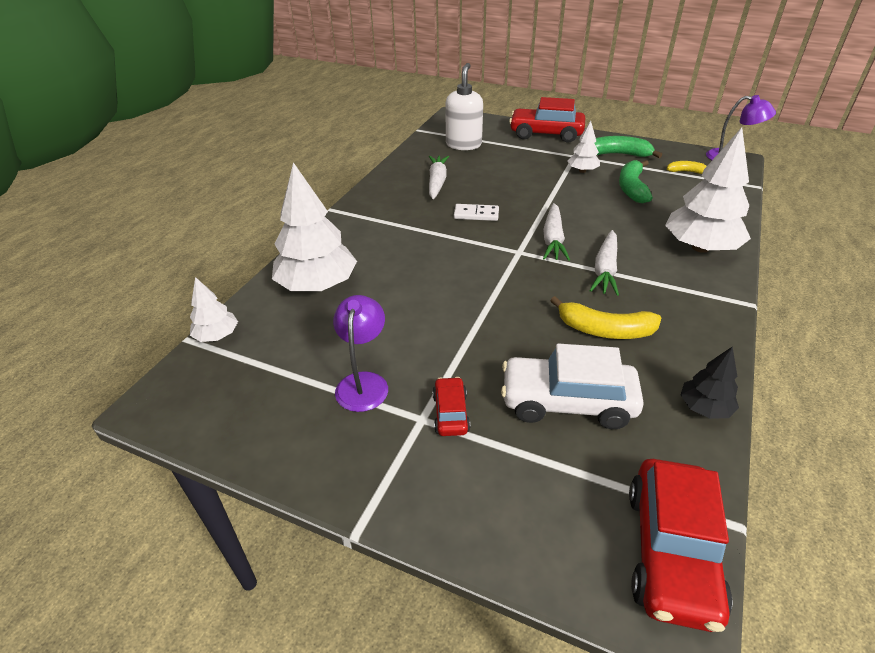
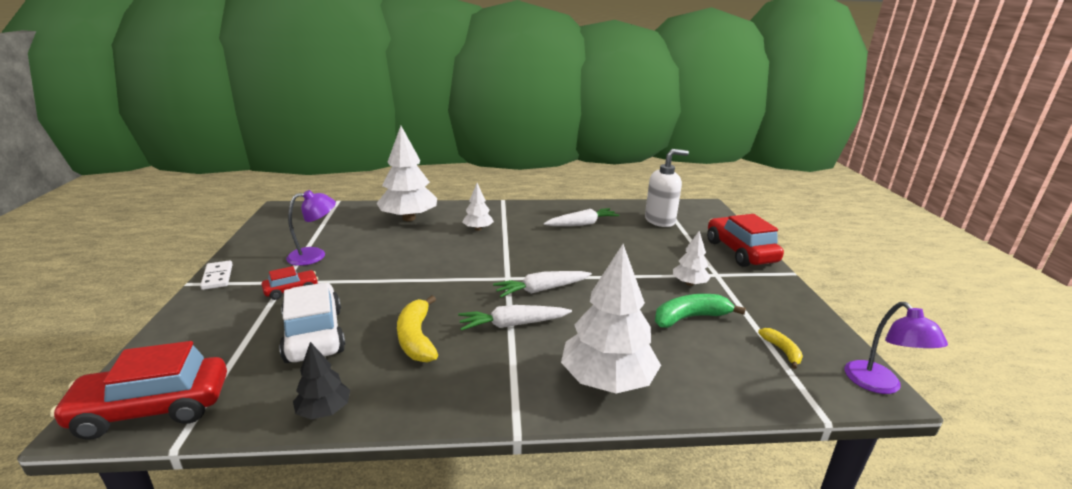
camera: 60 degrees right, 15 degrees down
(217, 336) = (344, 206): white tree -> white tree (478, 229)
(476, 214) = (548, 249): white domino -> white domino (217, 277)
(619, 154) = (758, 299): green banana -> none

